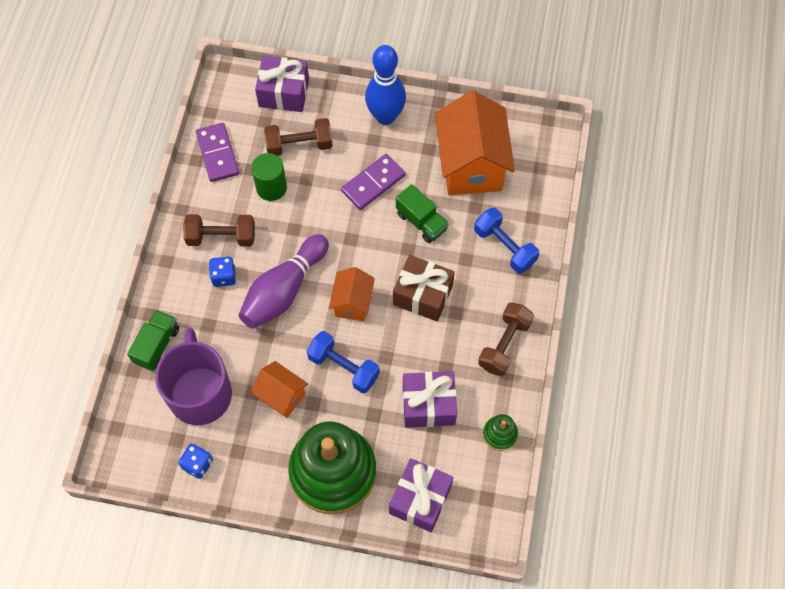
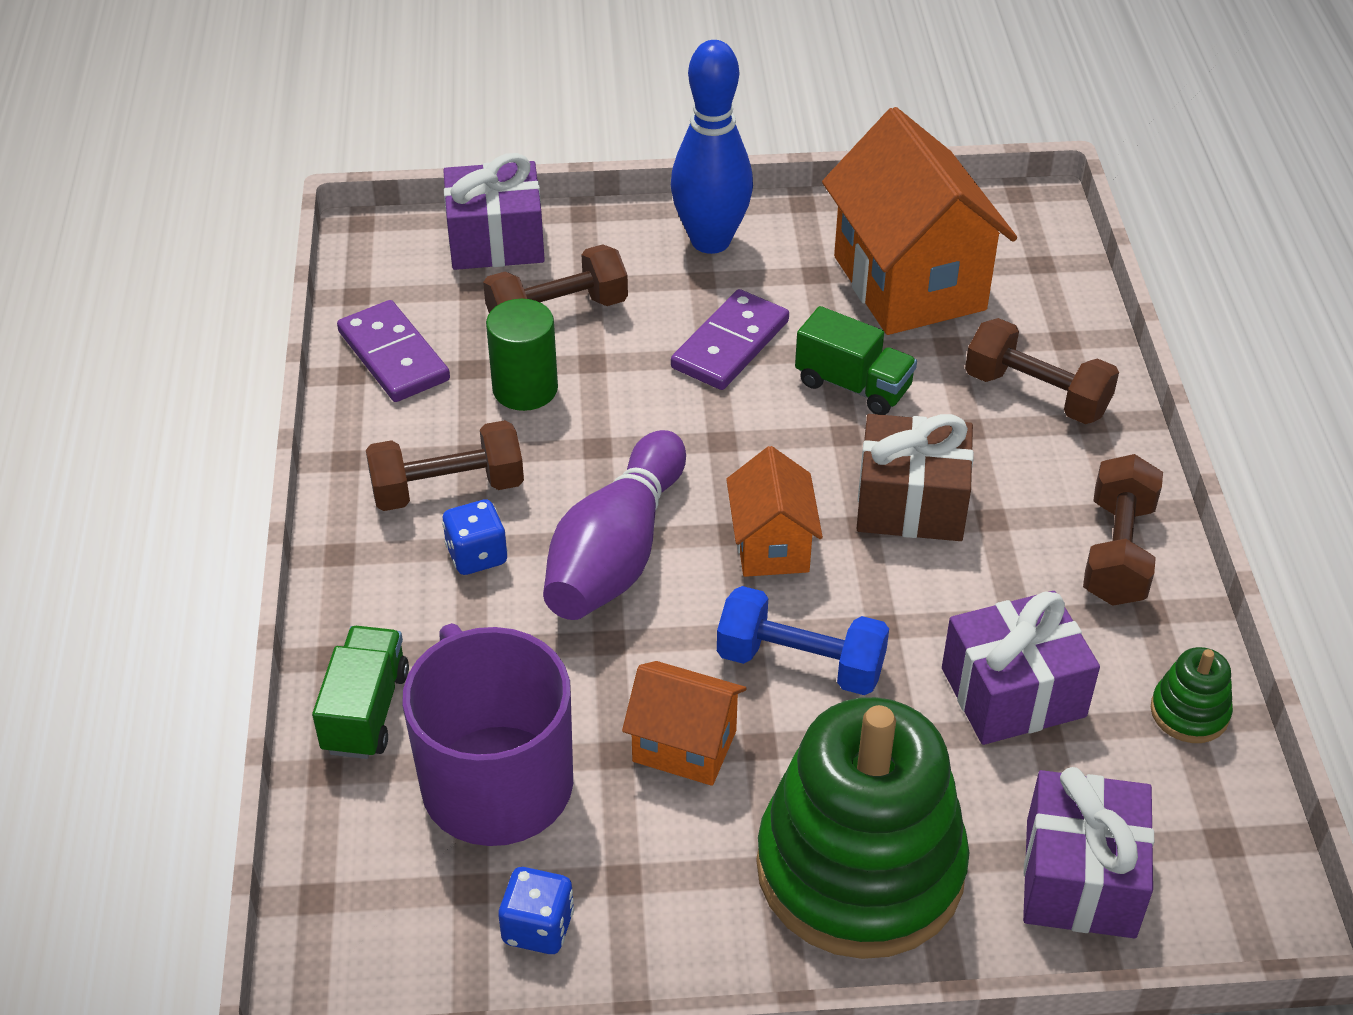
camera: 15 degrees left, 20 degrees down
(505, 247) = (1036, 394): blue dumbbell -> brown dumbbell

